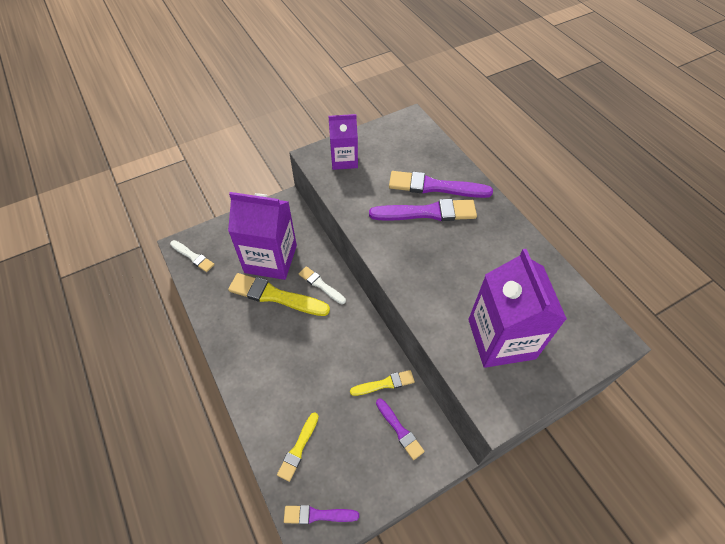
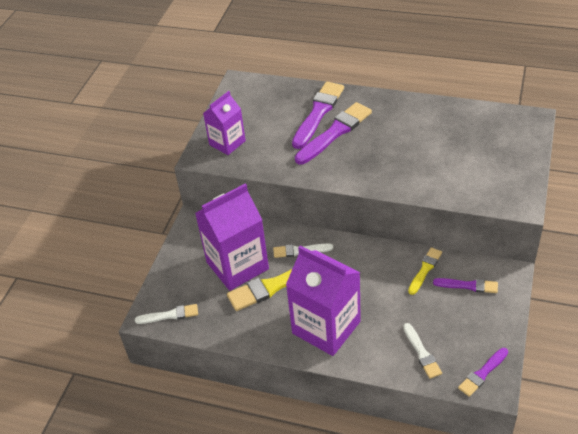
camera: 40 degrees left, 10 degrees down
(298, 448) = (421, 353): yellow brush -> white brush
(435, 187) = (318, 113): purple brush -> purple brush turned 150 degrees clockwise
(501, 339) = (475, 167): purple carton -> purple carton (326, 327)

